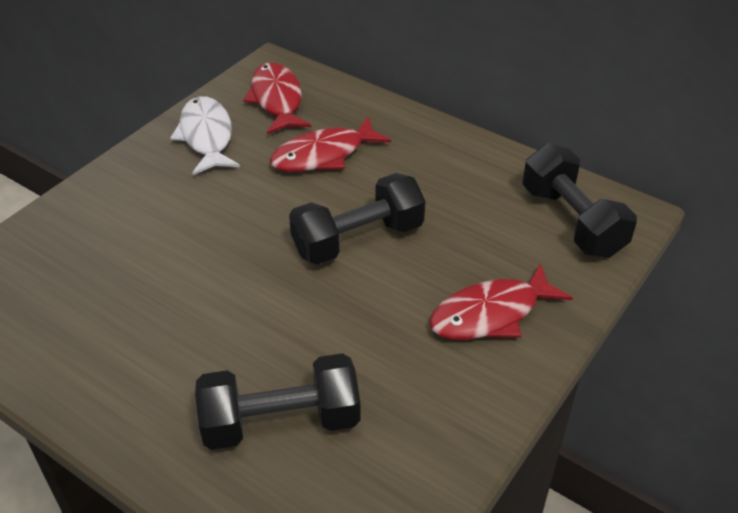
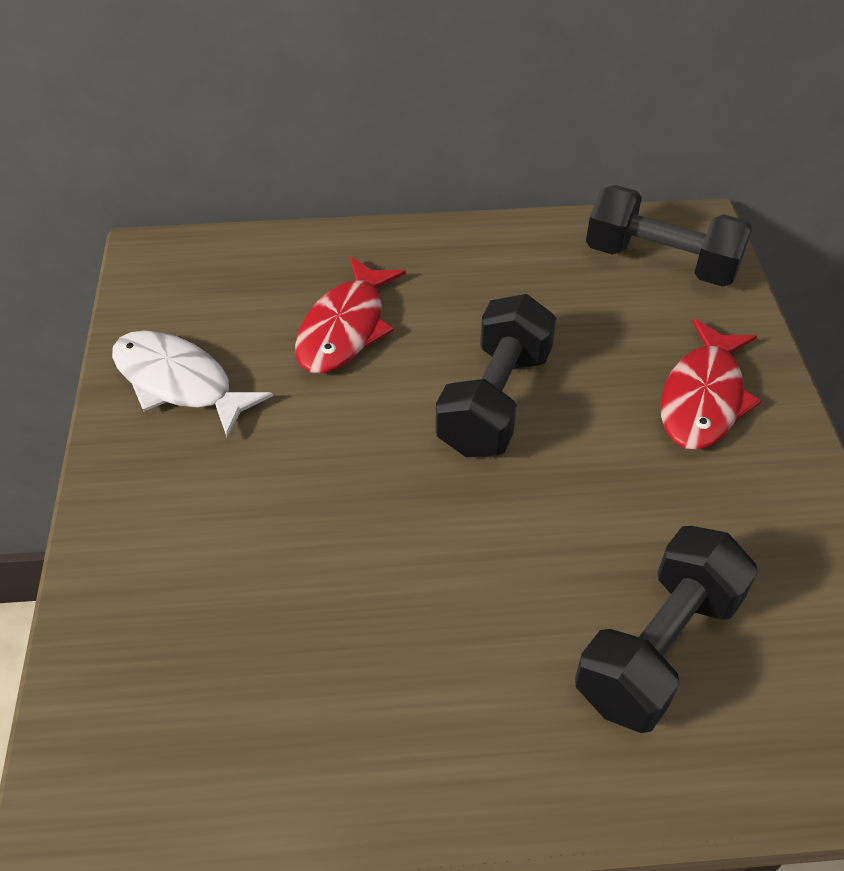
camera: 40 degrees left, 5 degrees up
(277, 99) = (212, 292): red fish -> none

